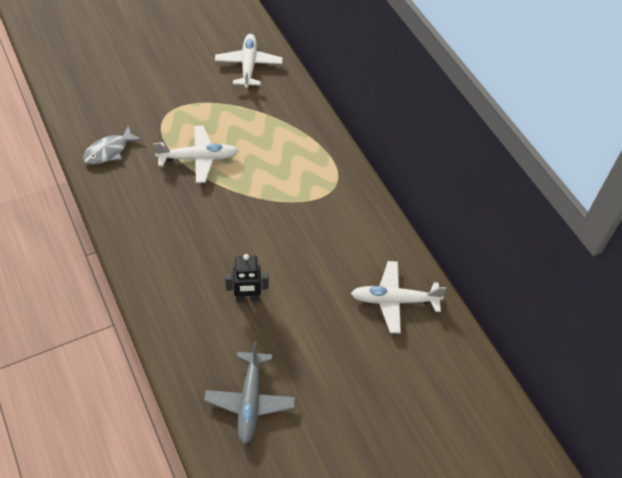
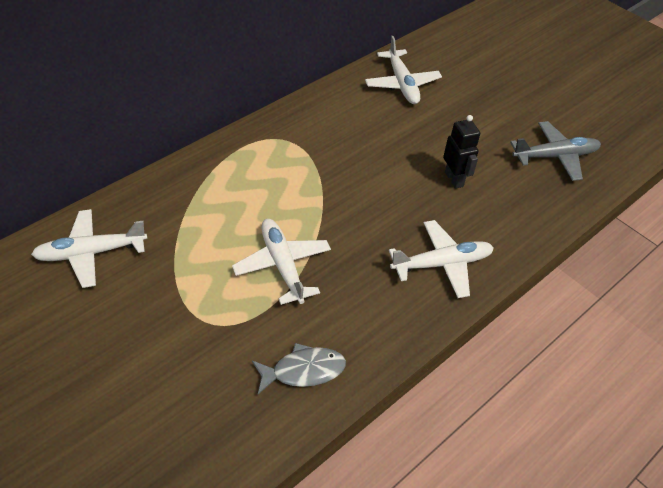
camera: 105 degrees left, 5 degrees down
(109, 151) = (303, 371): grey fish -> grey fish turned 45 degrees counterclockwise
(159, 255) = (441, 264): none -> white plane

